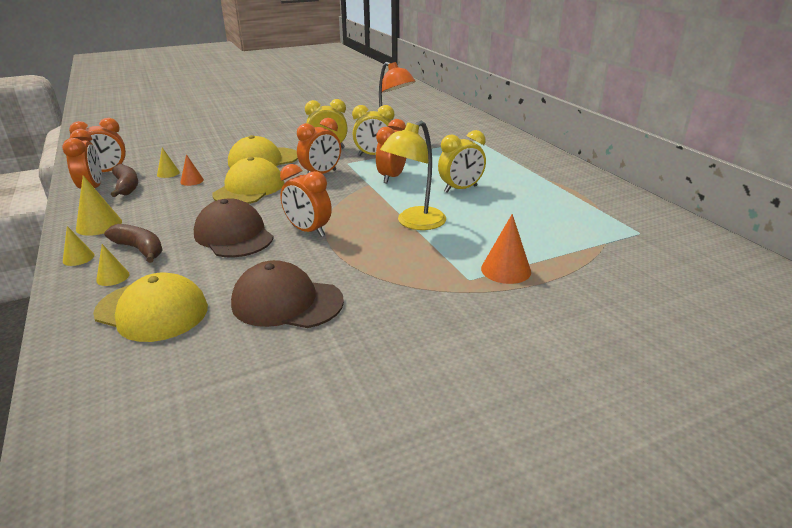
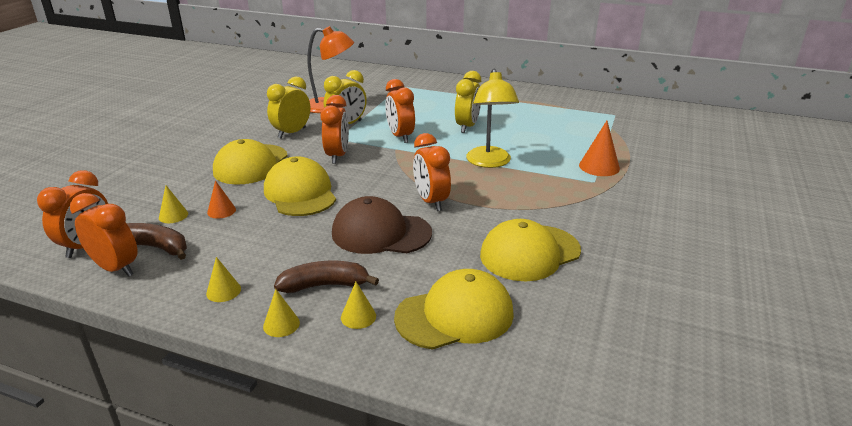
camera: 45 degrees left, 0 degrees up
(99, 225) = (223, 291): yellow cone -> yellow cone, size x0.61
(287, 302) = (529, 253): brown cap -> yellow cap
(308, 231) = (431, 201): orange clock -> orange clock turned 75 degrees clockwise

